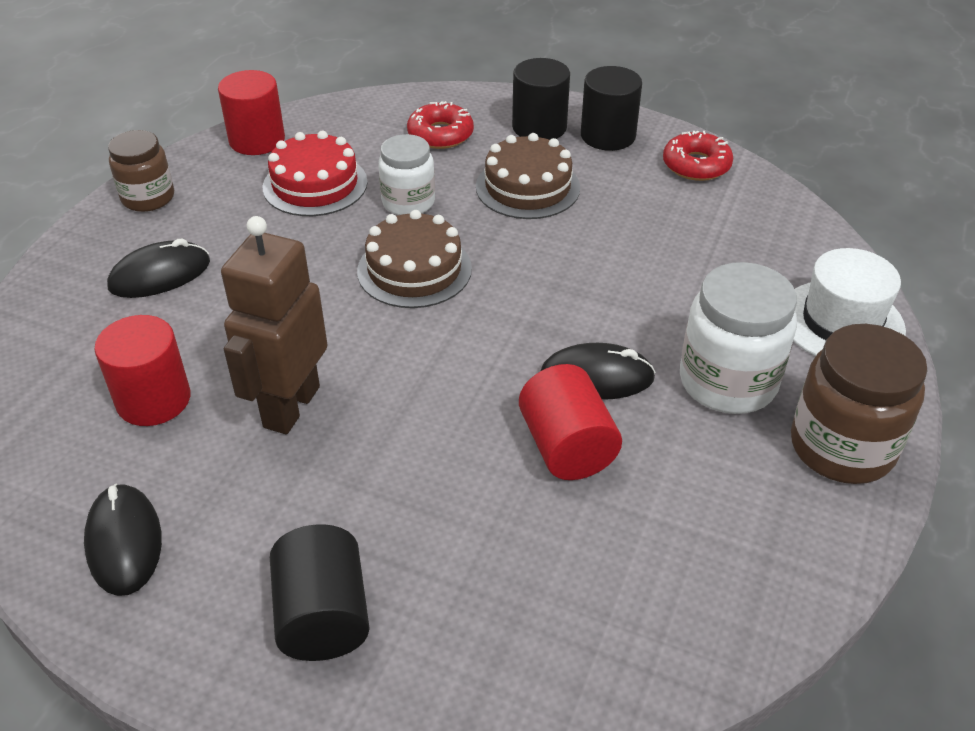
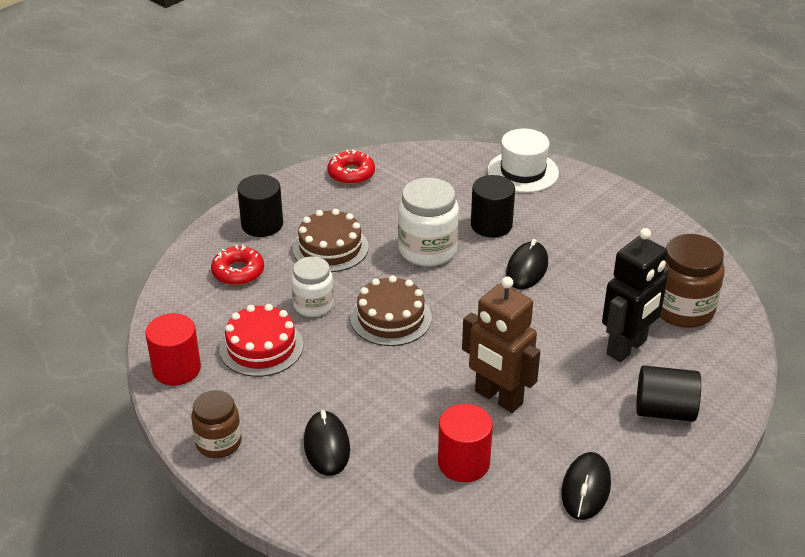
camera: 70 degrees left, 5 degrees down
(124, 542) = (586, 488): black mouse -> black mouse turned 75 degrees counterclockwise
(462, 537) = (627, 348): none -> black robot
(567, 447) = (576, 294): red cylinder -> none
(608, 136) = (294, 198): black cylinder -> black cylinder (491, 225)
(728, 382) = (551, 224): white jar -> white jar (427, 250)
(842, 447) = (611, 204): brown jar -> brown jar (683, 309)

